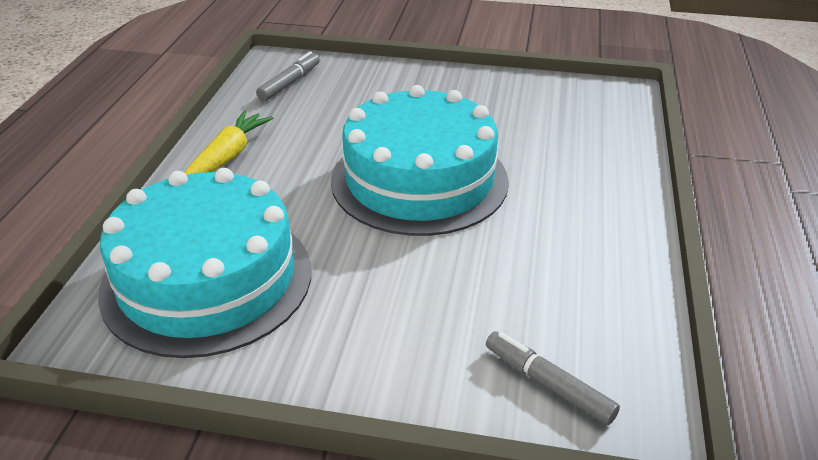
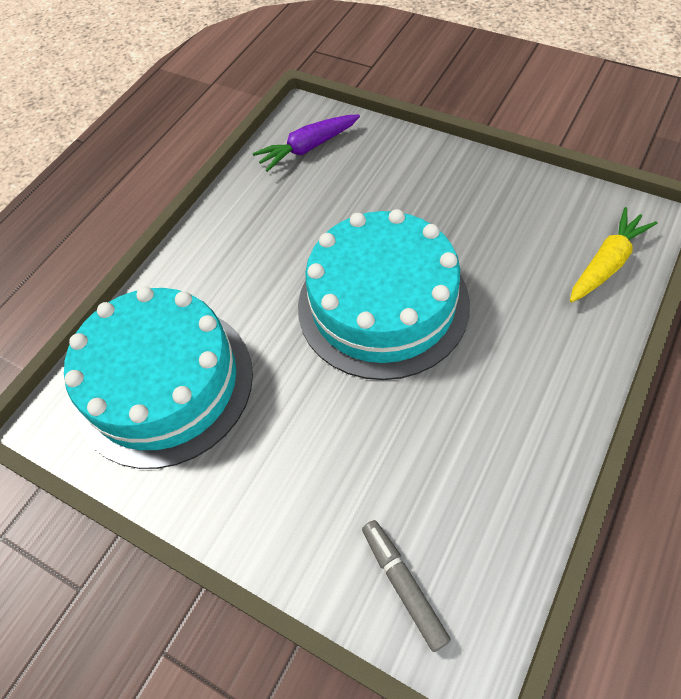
camera: 25 degrees right, 20 degrees up
(227, 156) = (224, 237): yellow carrot -> yellow carrot (606, 263)
(290, 83) = (308, 148): grey marker -> purple carrot

